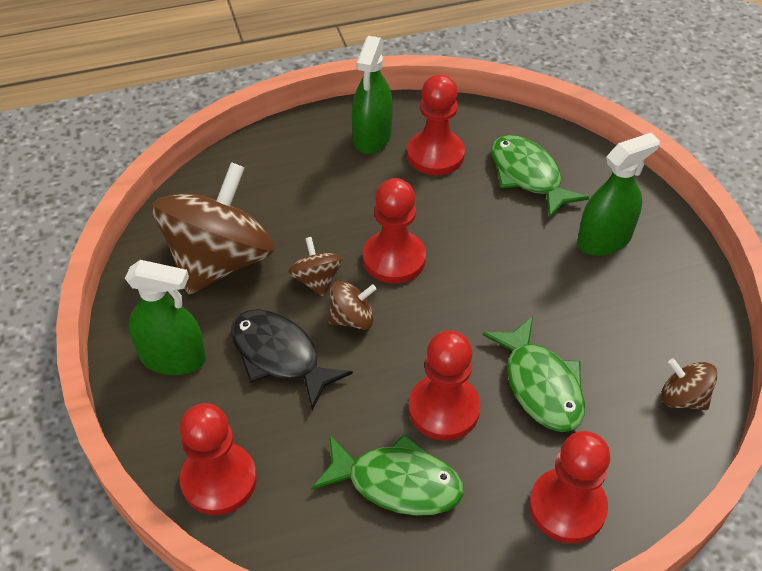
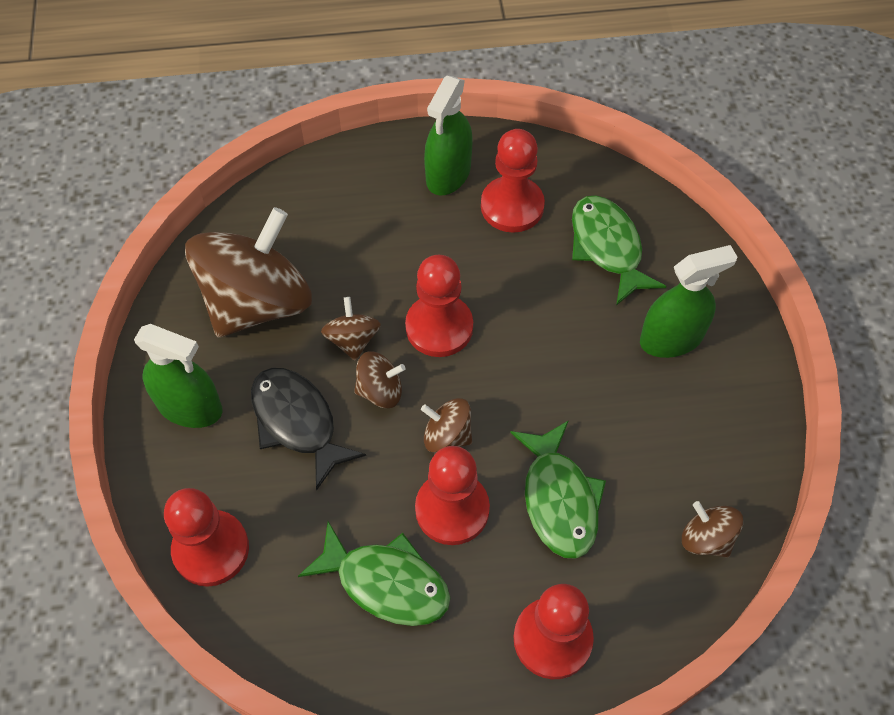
camera: 10 degrees right, 10 degrees up
(423, 347) = (447, 435): none -> brown spinning top

